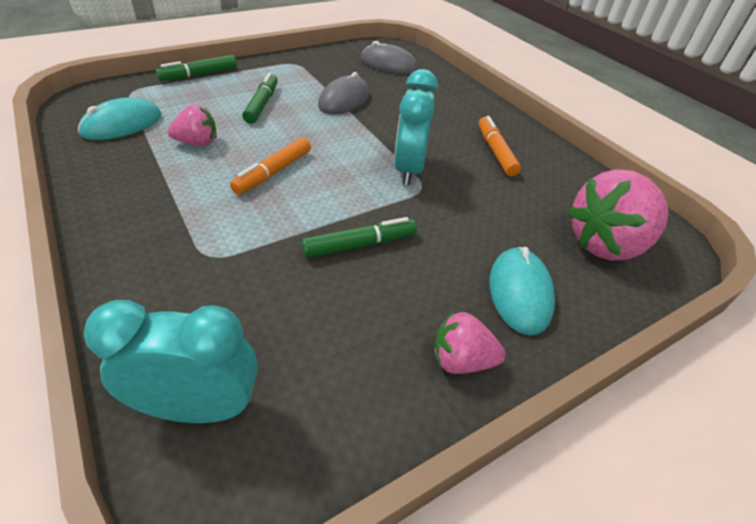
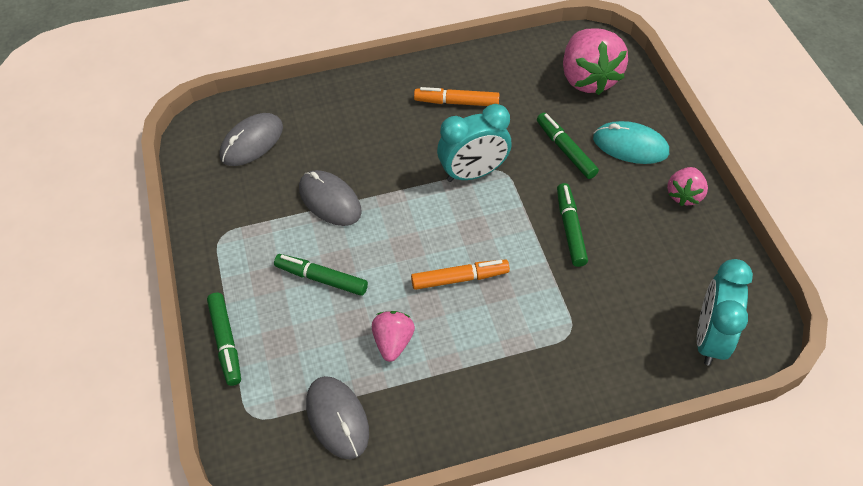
camera: 70 degrees left, 10 degrees up
(122, 124) = (337, 418): turquoise mouse -> grey mouse
(273, 172) = (460, 278): orange marker -> orange marker turned 60 degrees counterclockwise
(409, 169) = (473, 173): turquoise clock -> turquoise clock turned 45 degrees counterclockwise
(477, 232) = (565, 150): none -> green marker

